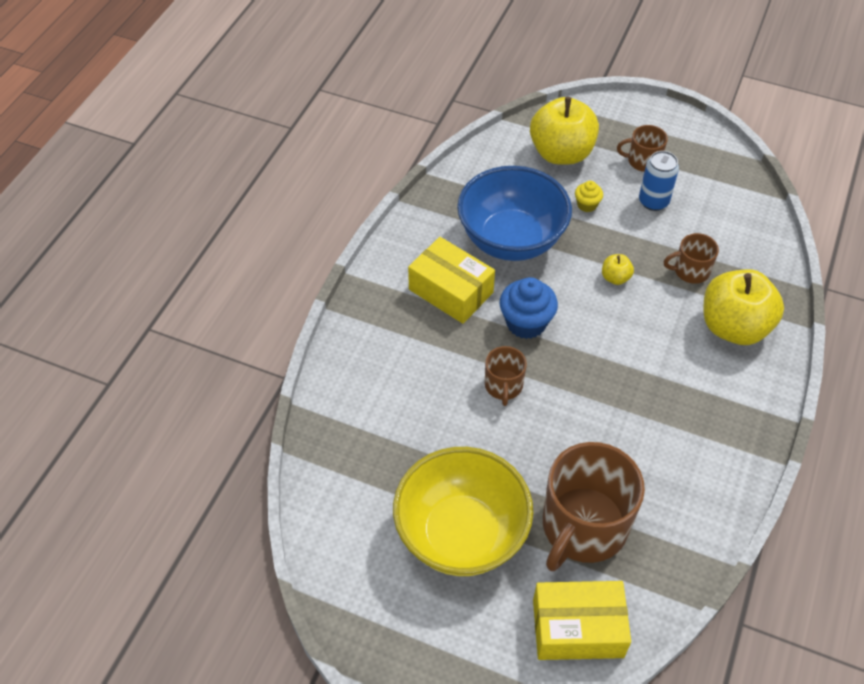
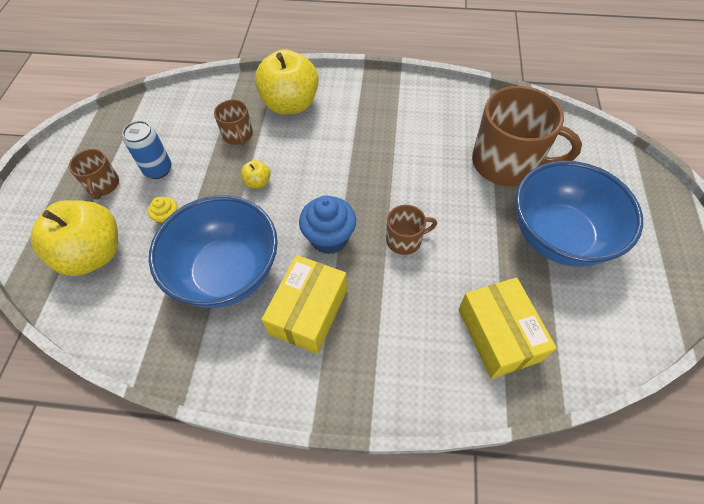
camera: 105 degrees left, 5 degrees up
(461, 534) = (558, 237): yellow bowl -> blue bowl
(577, 628) = (584, 153): yellow box -> yellow box (498, 334)

